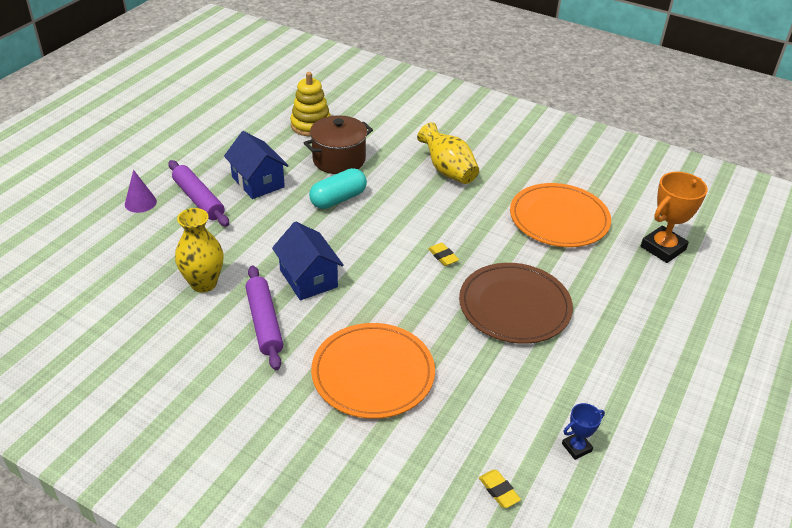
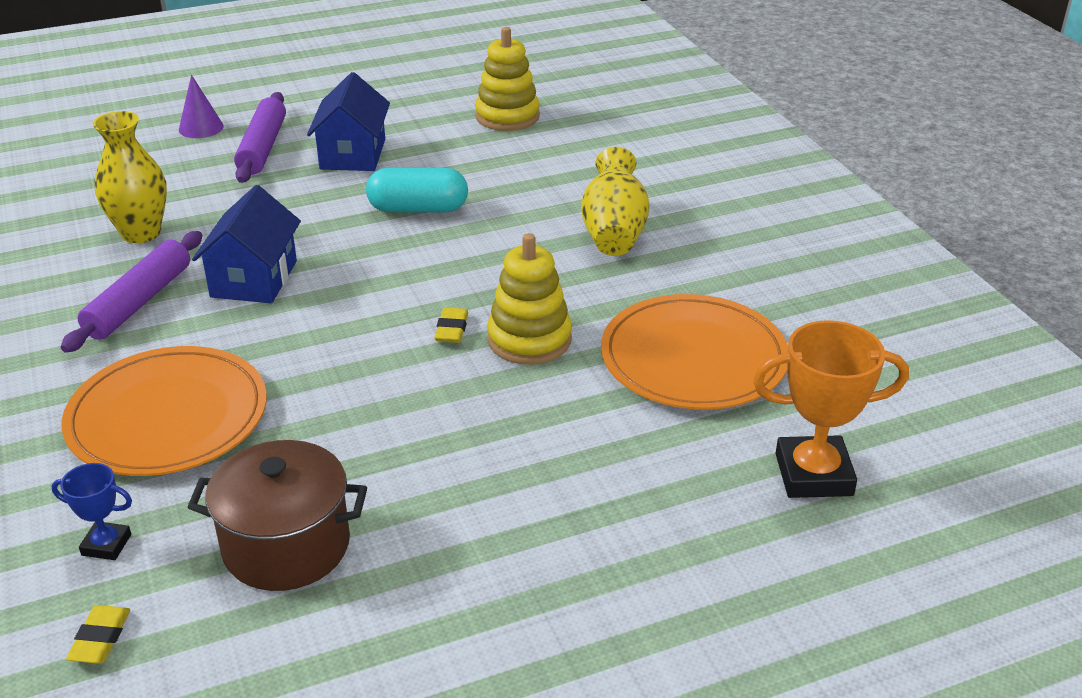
camera: 40 degrees right, 5 degrees down
(339, 160) = (485, 166): brown pot -> brown pot (286, 546)
(483, 244) = (529, 339): none -> yellow stacking toy
(514, 306) = (458, 434): brown plate -> none
(576, 447) = (273, 655): blue trophy -> blue trophy (106, 545)

